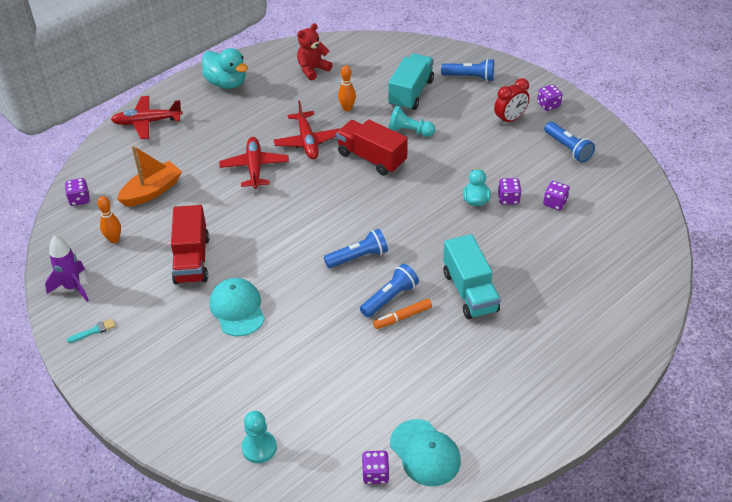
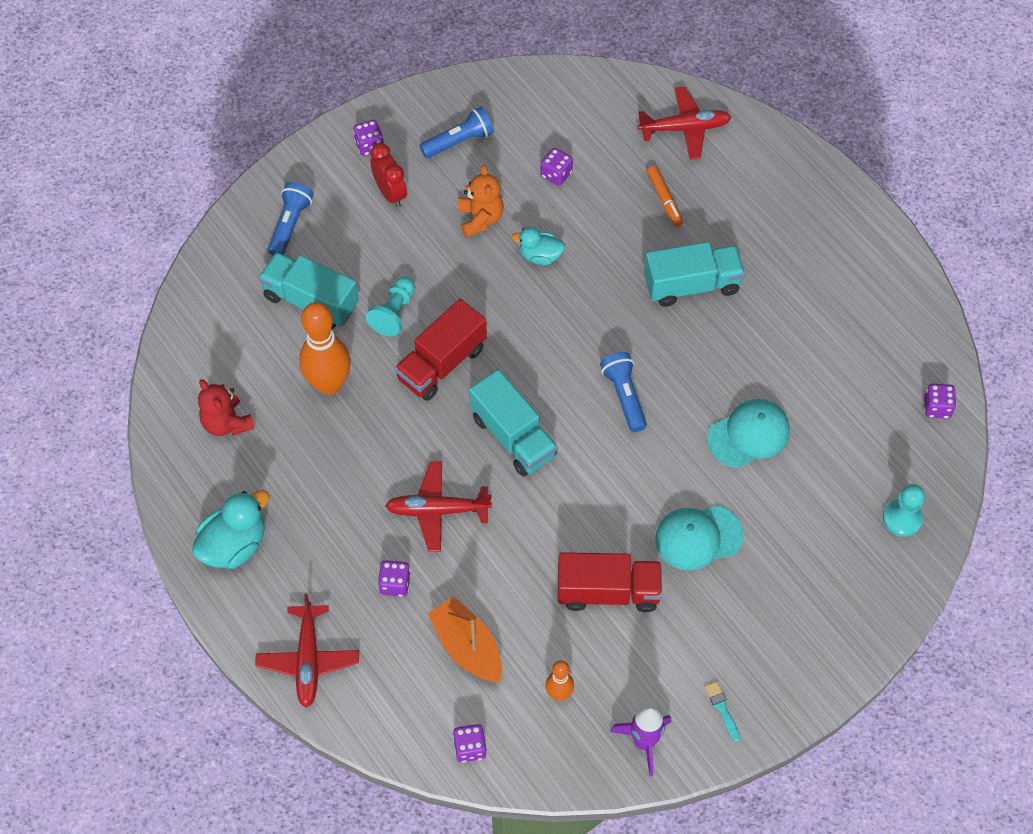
camera: 85 degrees left, 15 degrees up
(307, 141) = (393, 440): red plane -> red plane (685, 128)
(316, 199) = (513, 436): none -> turquoise truck
(347, 108) = (329, 384): orange bowling pin -> orange bowling pin, size x1.93
(390, 298) = (694, 368): blue flashlight -> none
(402, 317) = (725, 358): orange marker -> orange marker (664, 199)
(425, 453) = (911, 359): turquoise cap -> turquoise cap (749, 435)
(501, 166) = (480, 219): none -> orange teddy bear
(508, 199) = (542, 221): purple dice -> purple dice (395, 584)

